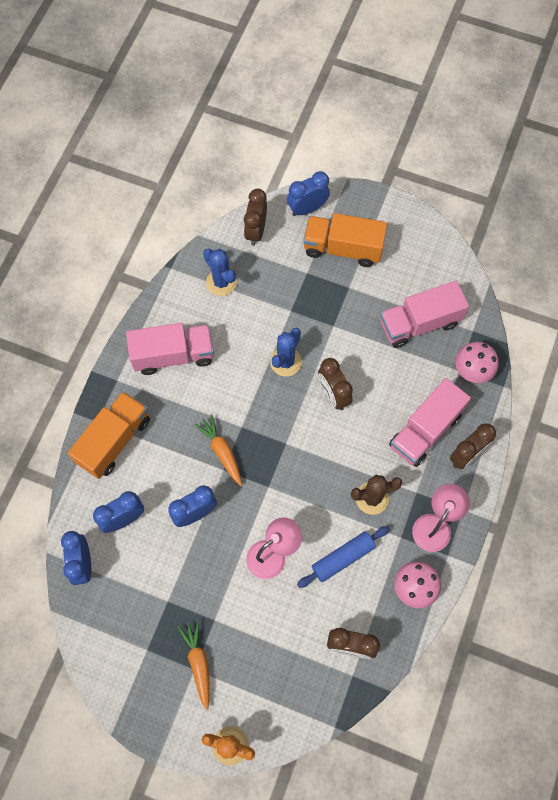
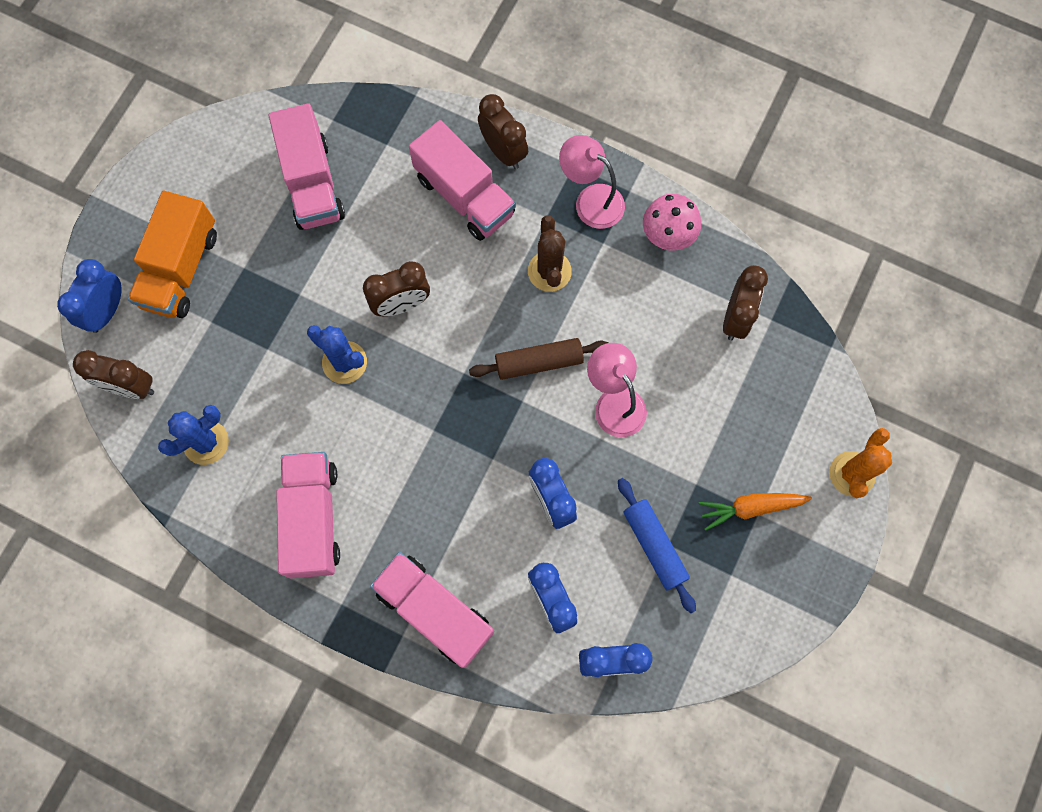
camera: 85 degrees left, 5 degrees up
(114, 441) = (435, 611): orange truck -> pink truck
(222, 451) = (467, 459): orange carrot -> none
(299, 496) = (539, 362): none -> brown rolling pin
(307, 209) = (107, 311): blue clock -> blue clock turned 45 degrees clockwise
(342, 558) = (625, 315): blue rolling pin -> blue rolling pin (654, 546)
(472, 370) = (389, 128): pink mushroom -> none

